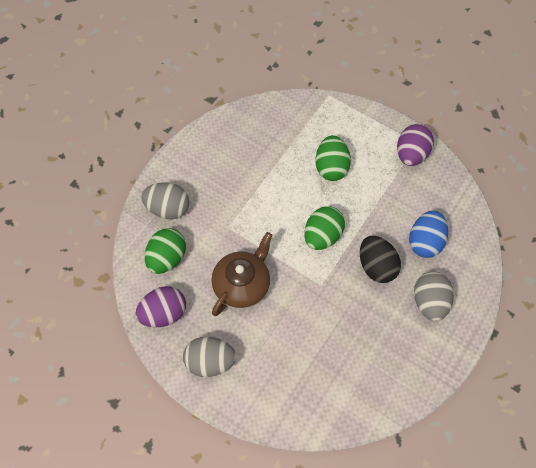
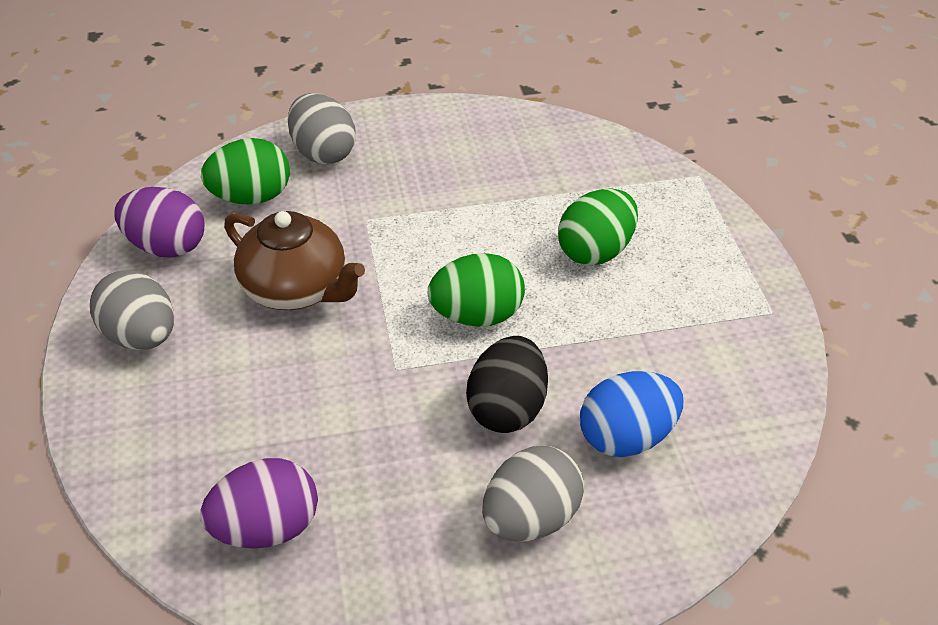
camera: 45 degrees right, 20 degrees down
(242, 285) = (296, 289): brown teapot -> brown teapot turned 45 degrees clockwise
(411, 154) = (745, 317): purple egg -> purple egg (267, 528)

